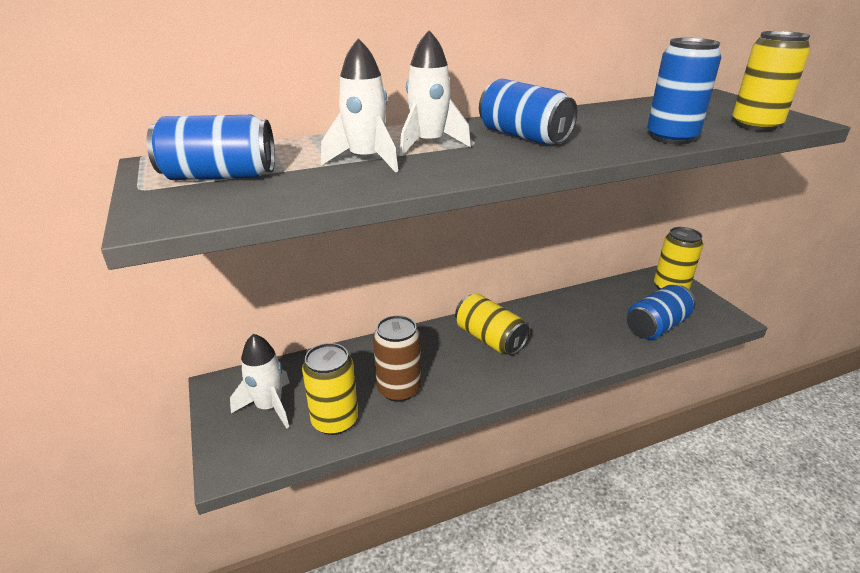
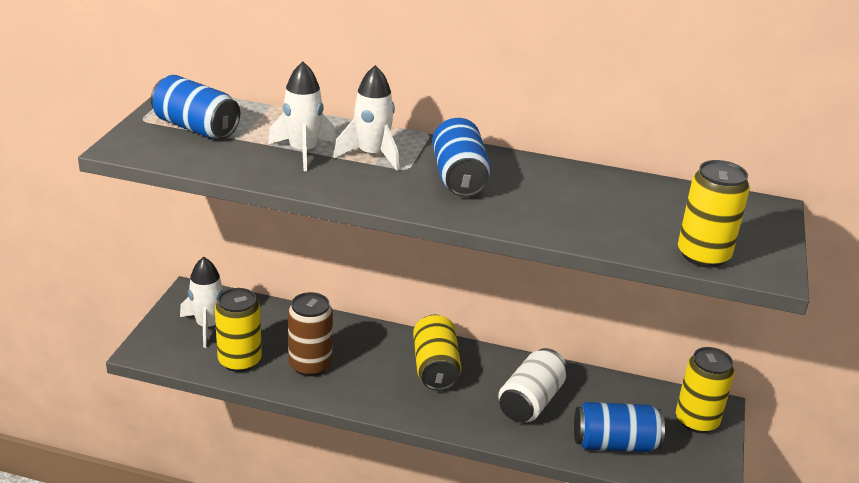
camera: 35 degrees right, 0 degrees up
(576, 327) = (530, 402): none -> white can
(671, 138) = (582, 232): blue can -> none

